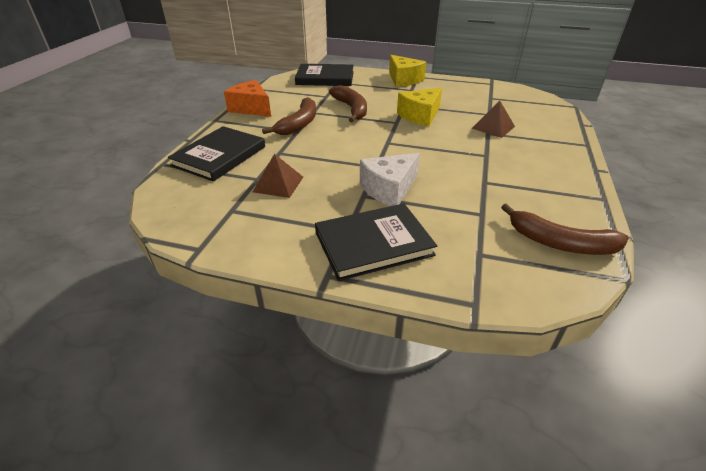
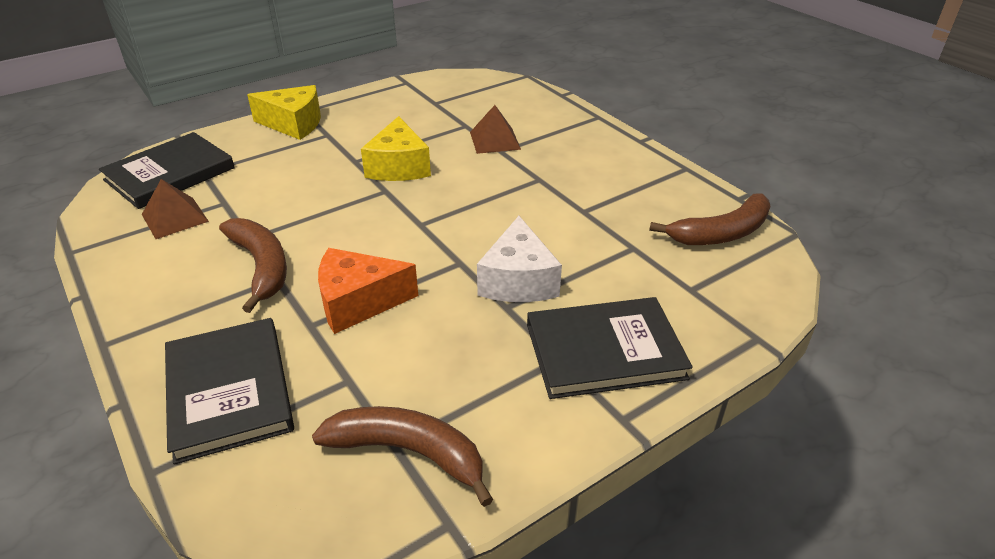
camera: 50 degrees left, 0 degrees up
(251, 108) = (134, 287): orange cheese -> orange cheese (358, 302)
(278, 184) = (389, 366): brown pyramid -> brown pyramid (175, 218)
(351, 109) = (297, 203): brown banana -> brown banana (409, 452)
(373, 244) = (604, 351): black book -> black book turned 60 degrees clockwise

